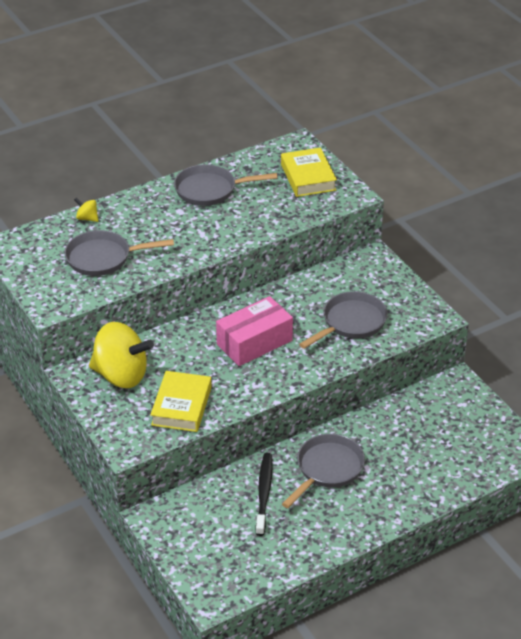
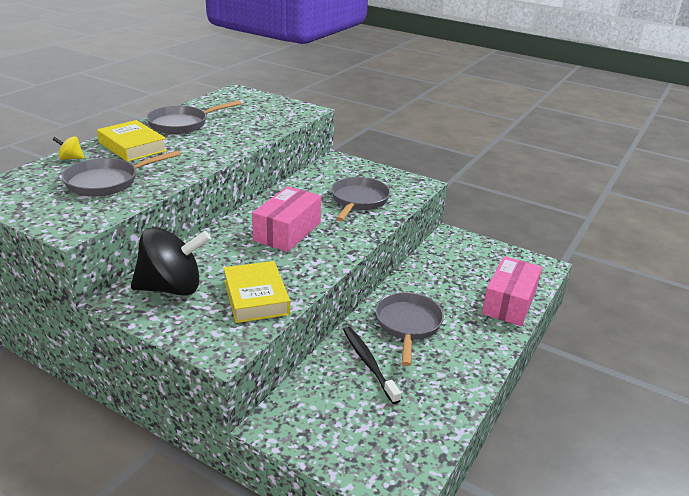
camera: 30 degrees left, 10 degrees down
(121, 375) = (172, 288): yellow spinning top -> black spinning top
(308, 177) = (261, 106): yellow book -> yellow book (132, 146)
(446, 479) = (509, 302): none -> pink box

